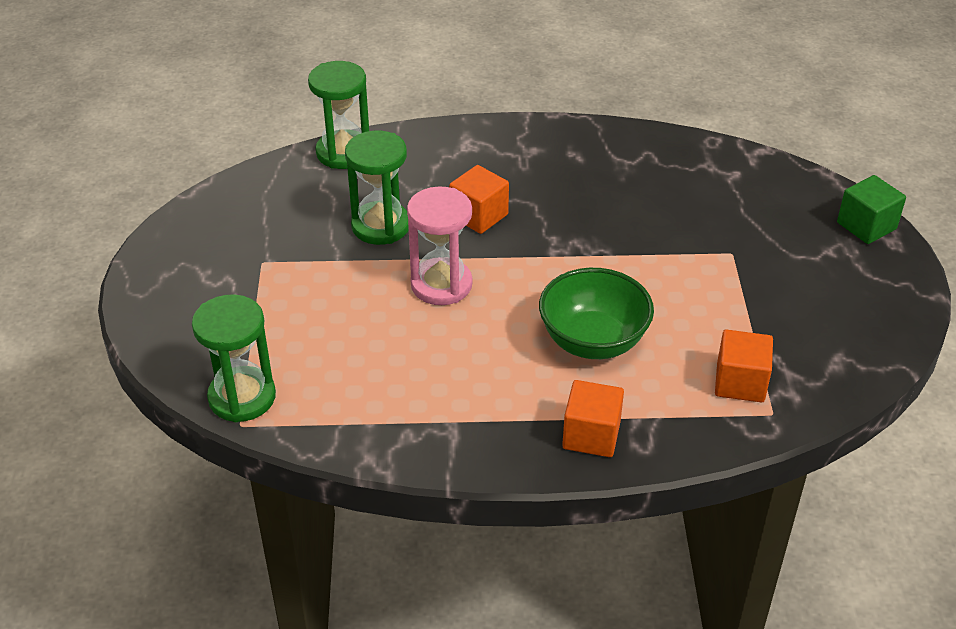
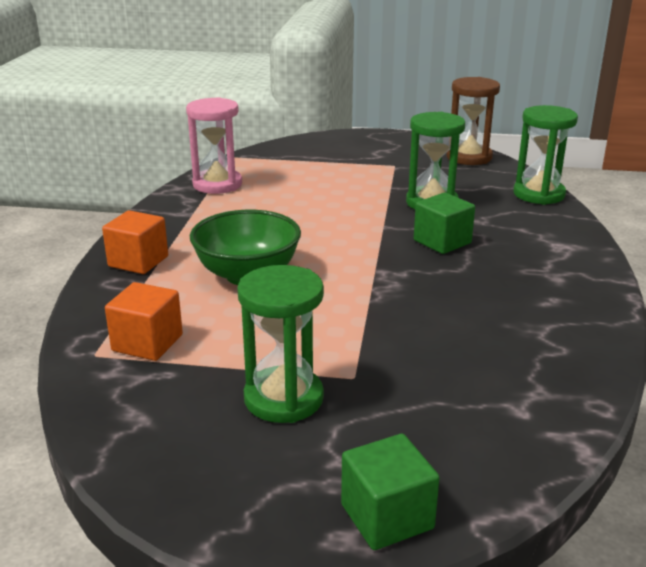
camera: 100 degrees right, 15 degrees down
(230, 201) = (469, 157): none -> brown hourglass
(242, 397) = (257, 157): green hourglass -> green hourglass (283, 398)
(441, 285) = (348, 220): pink hourglass -> pink hourglass (217, 184)
(479, 215) = (442, 242): orange cube -> green cube

